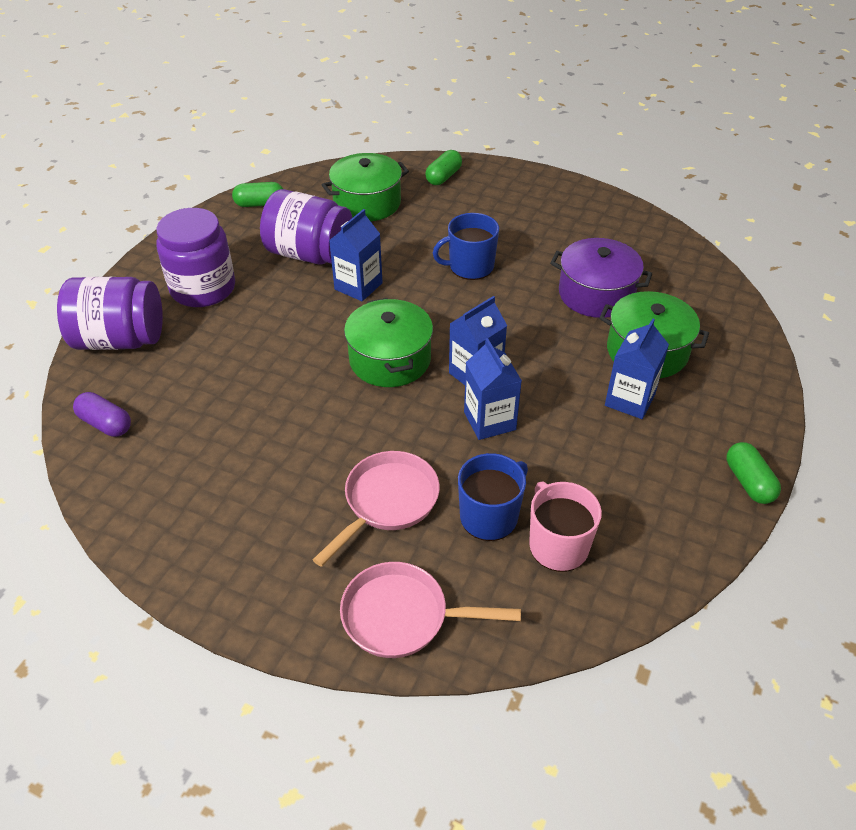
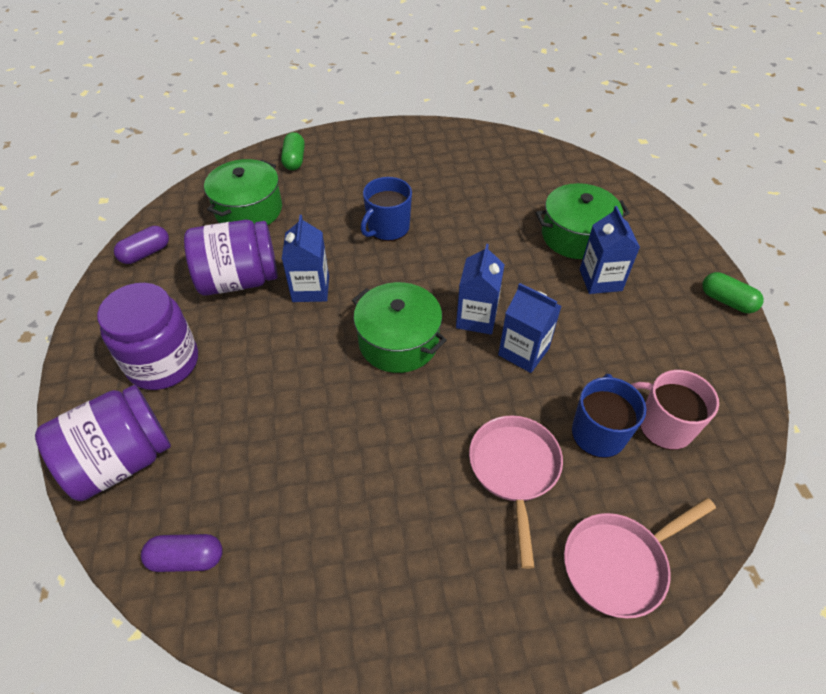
camera: 35 degrees left, 5 degrees up
(260, 204) = (145, 253): green capsule -> purple capsule
(596, 294) = (501, 207): purple pot -> none

